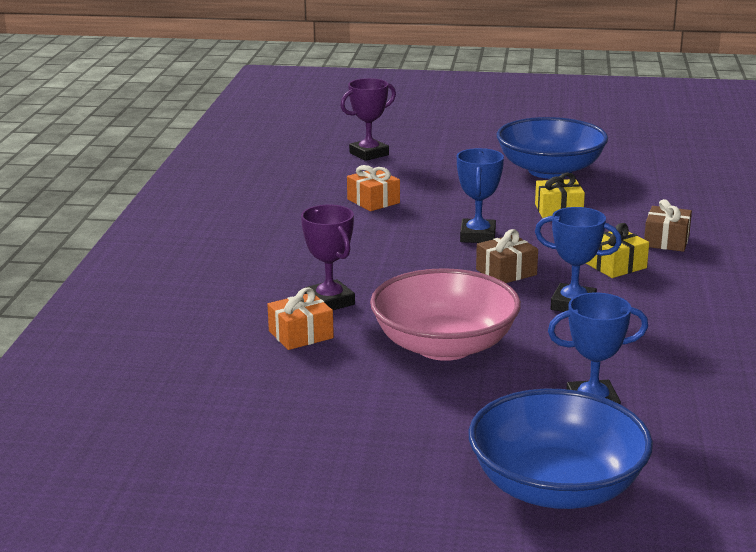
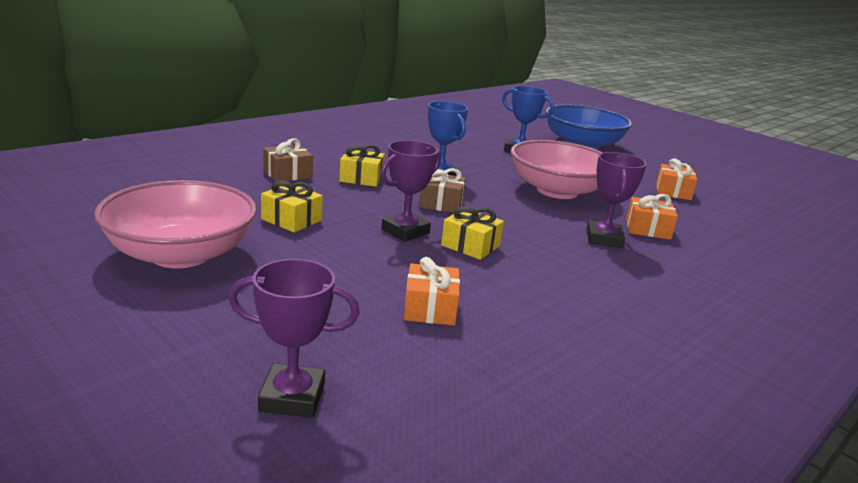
camera: 145 degrees left, 0 degrees up
(321, 424) = (673, 191): none -> orange gift
(417, 246) = (470, 246): none -> yellow gift
(478, 236) = (405, 231): blue trophy -> purple trophy
(550, 171) = (181, 254): blue bowl -> pink bowl

